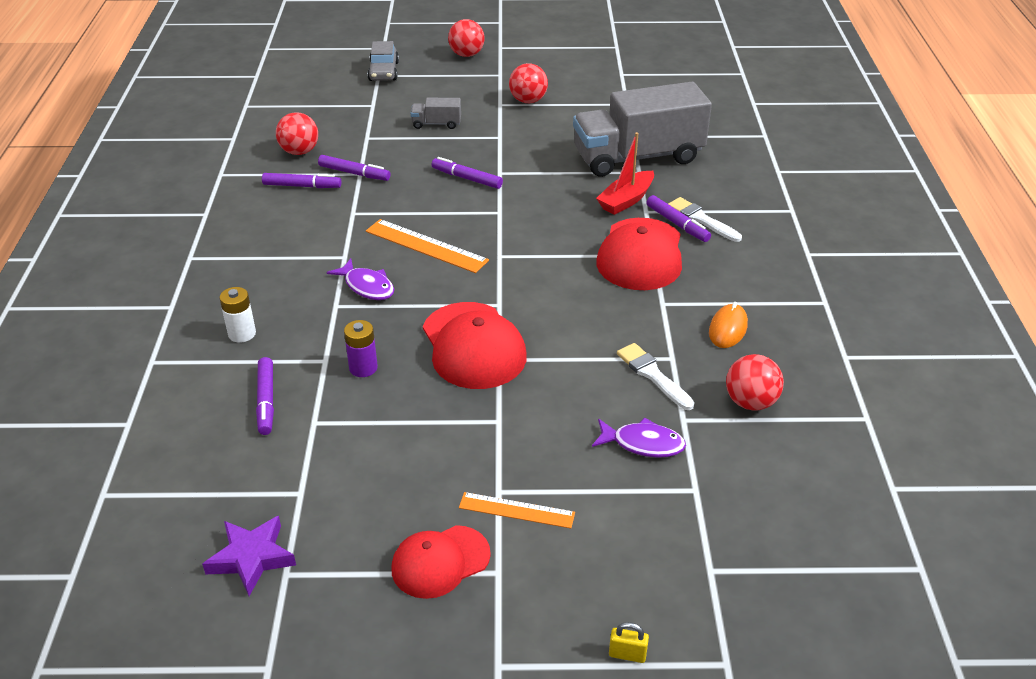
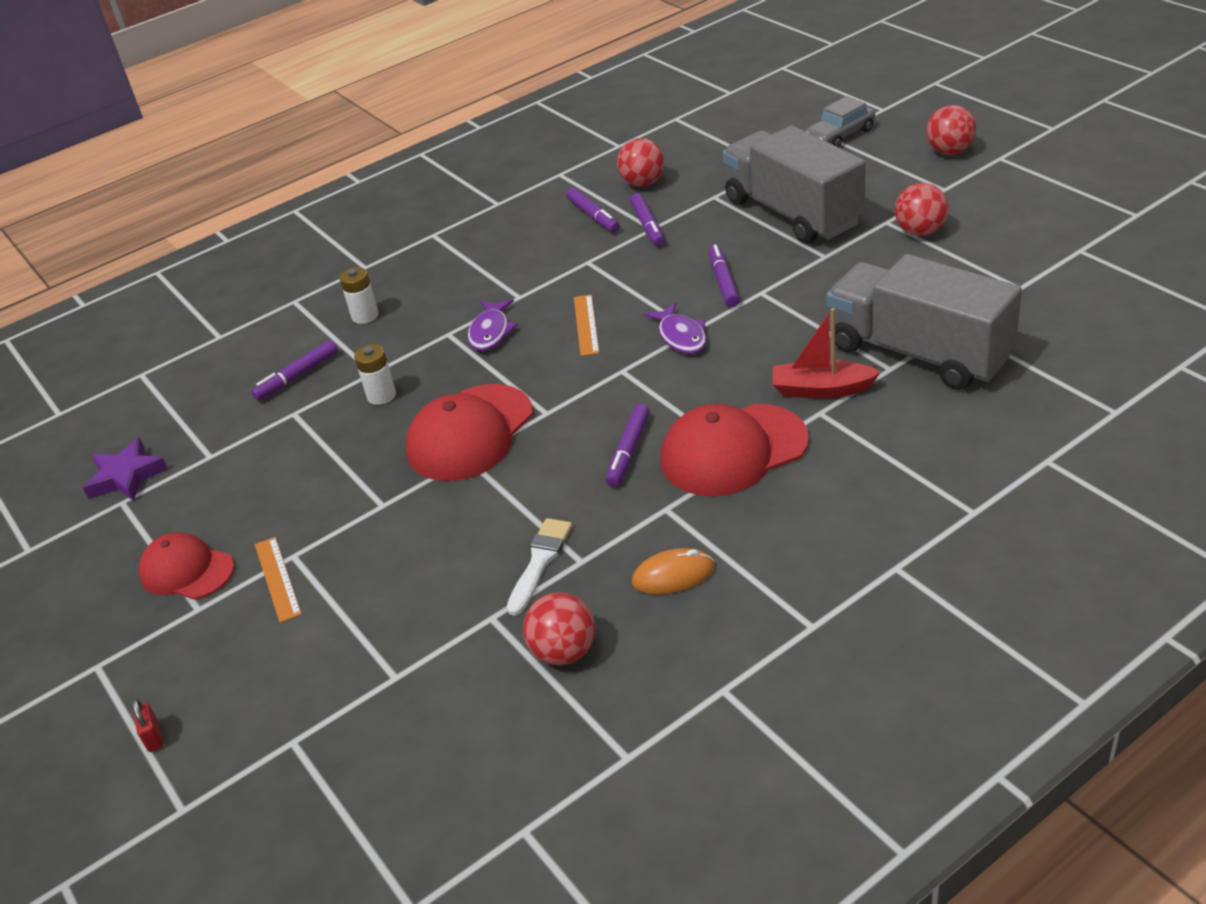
camera: 60 degrees right, 0 degrees up
(363, 368) = (381, 395): purple battery -> white battery
(426, 246) = (586, 325): orange ruler -> orange ruler, size x0.65
(436, 124) = (792, 213): grey truck -> grey truck, size x2.46
(627, 654) = (153, 737): yellow padlock -> red padlock
(643, 444) = (430, 608): purple fish -> purple fish (681, 336)
(677, 224) = (824, 444): purple marker -> purple marker (629, 451)
(701, 219) = (856, 456): white brush -> none

